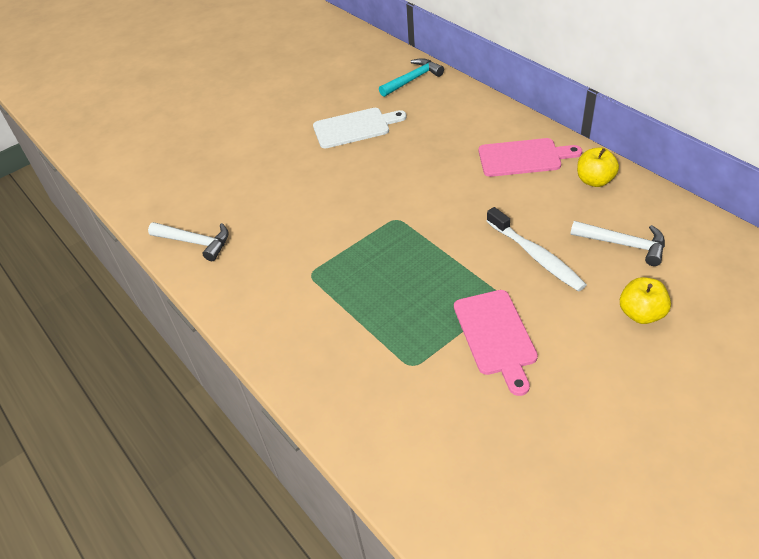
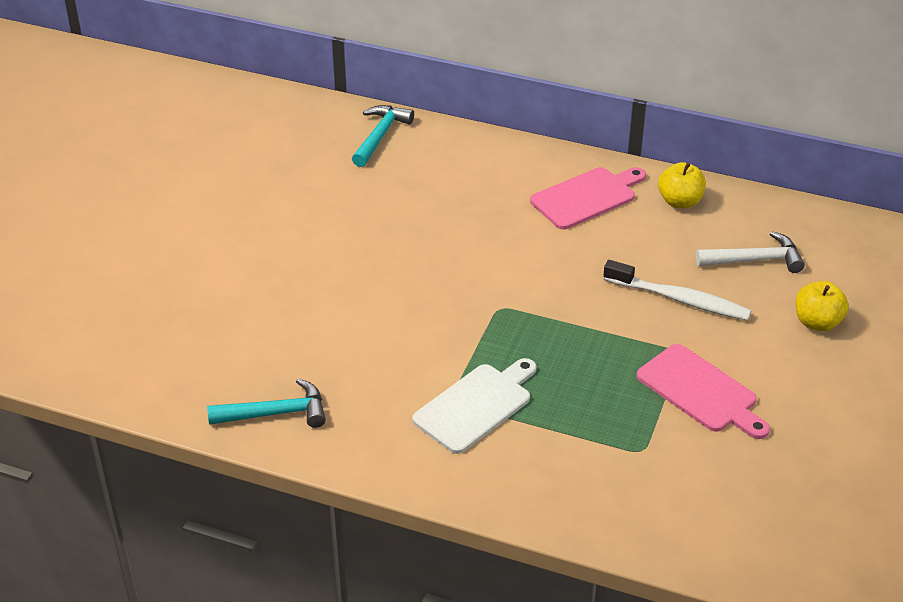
camera: 35 degrees left, 5 degrees down
(195, 242) = (275, 413): white hammer -> turquoise hammer
(355, 128) = (358, 216): white cutting board -> white cutting board (476, 406)

